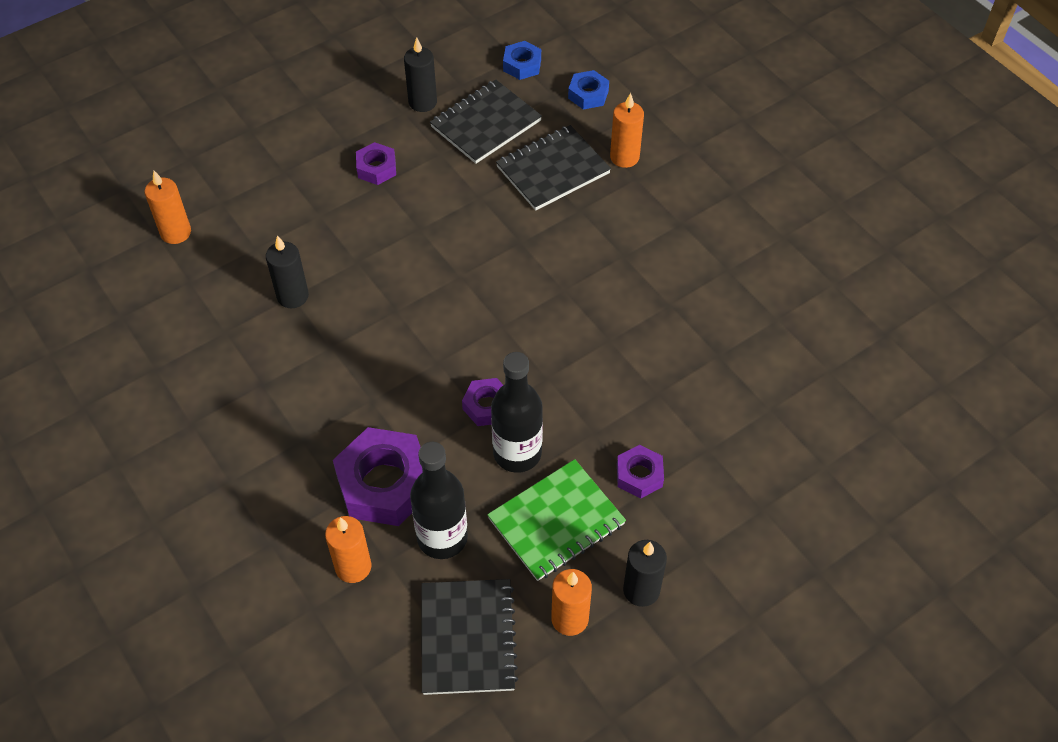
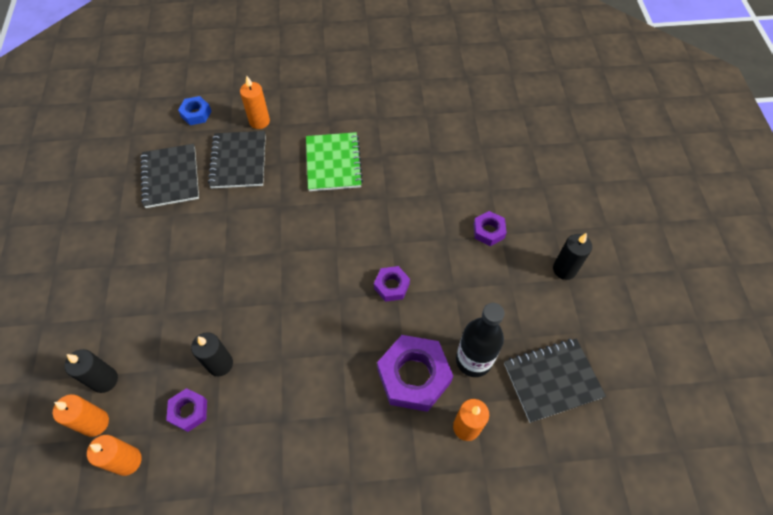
camera: 60 degrees left, 5 degrees up
(376, 168) = (152, 257): purple nut -> purple nut (189, 411)
(422, 102) = (120, 203): black candle -> black candle (105, 380)
(467, 638) = (552, 380): black notebook -> black notebook turned 45 degrees counterclockwise
(517, 453) = (436, 286): black bottle -> none
(522, 65) = (141, 134): blue nut -> none
(556, 521) = (496, 290): green notebook -> green notebook (333, 163)
(569, 619) = (565, 316): orange candle -> orange candle (127, 461)

